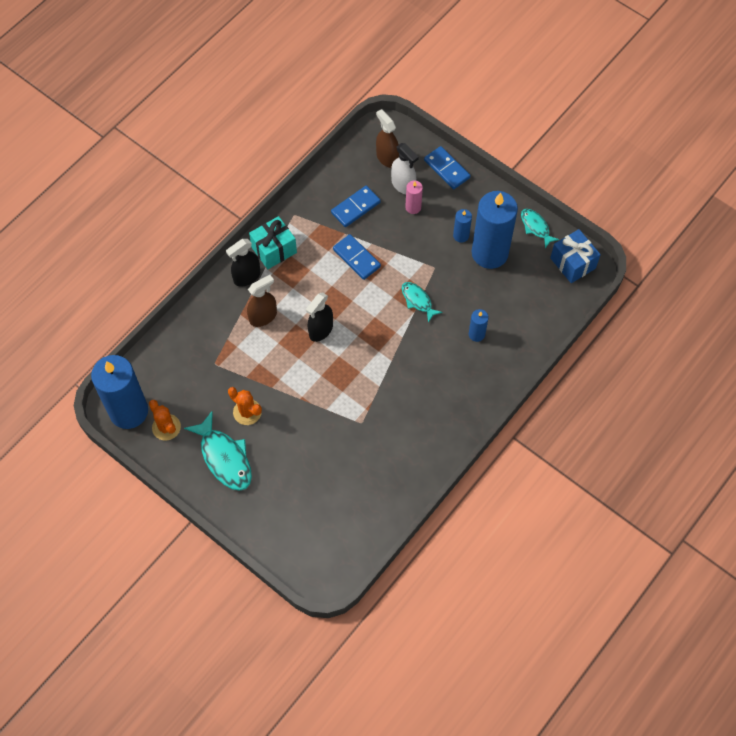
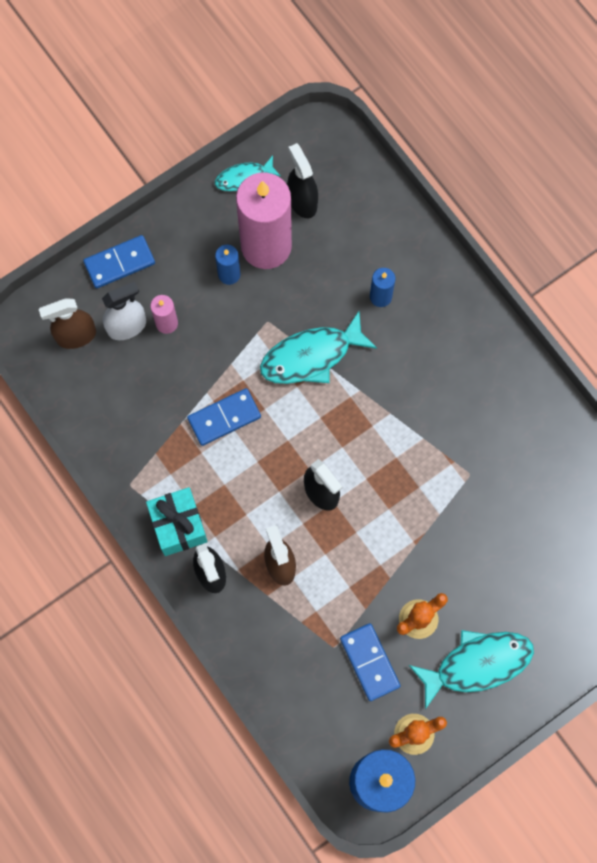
camera: 75 degrees left, 10 degrees up
(355, 207) = (144, 399): blue domino -> blue domino (369, 662)
(418, 301) = (311, 356): turquoise fish -> turquoise fish, size x1.73
(489, 253) = (266, 246): blue candle -> pink candle
(531, 267) = (302, 201): none -> black spray bottle
(572, 263) = (310, 150): blue gift -> none

